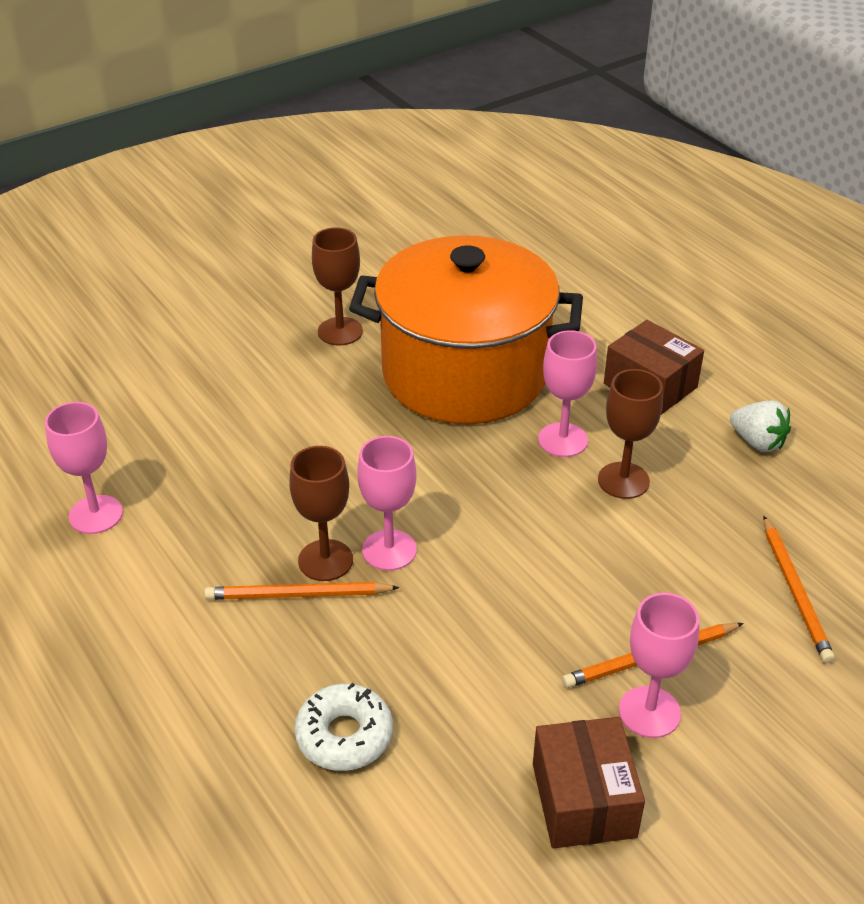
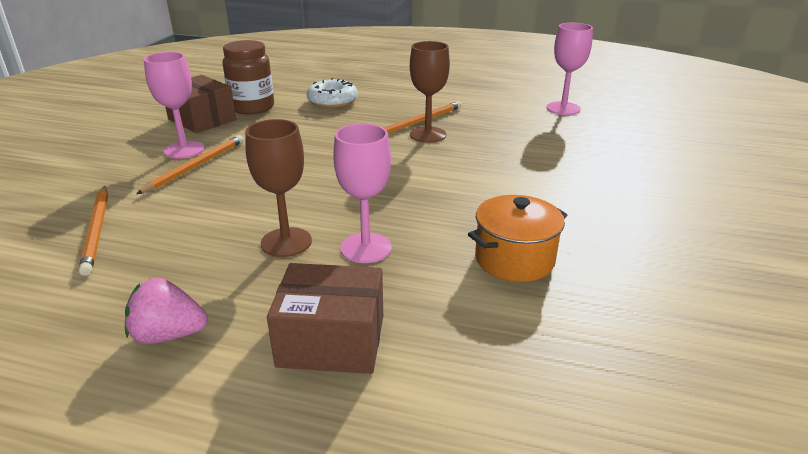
camera: 140 degrees right, 10 degrees down
(340, 331) = (663, 241): brown goblet -> none
(389, 550) = (401, 149): pink goblet -> none
(465, 374) = (514, 259): orange pot -> orange pot, size x0.43
(481, 795) = (252, 107): none -> brown jar
(757, 442) = (169, 335): white strawberry -> pink strawberry
(795, 592) = (97, 230): orange pencil -> orange pencil turned 150 degrees counterclockwise

